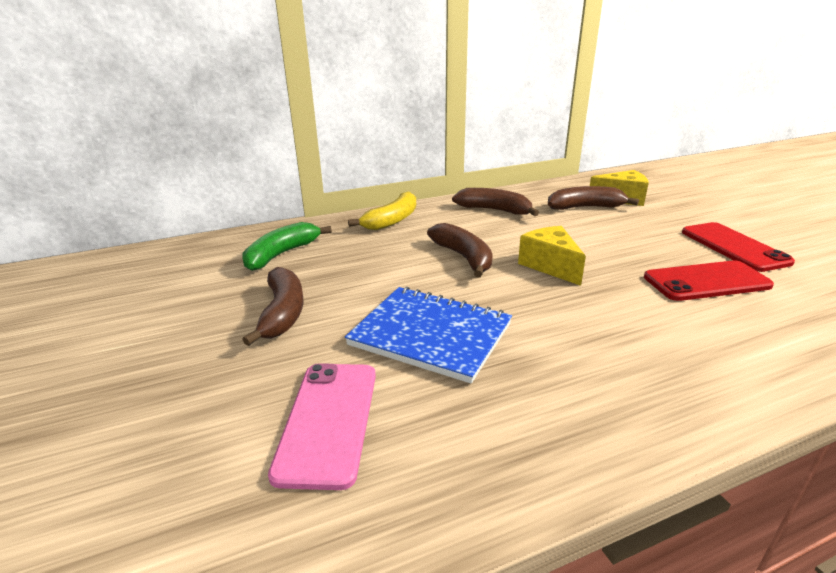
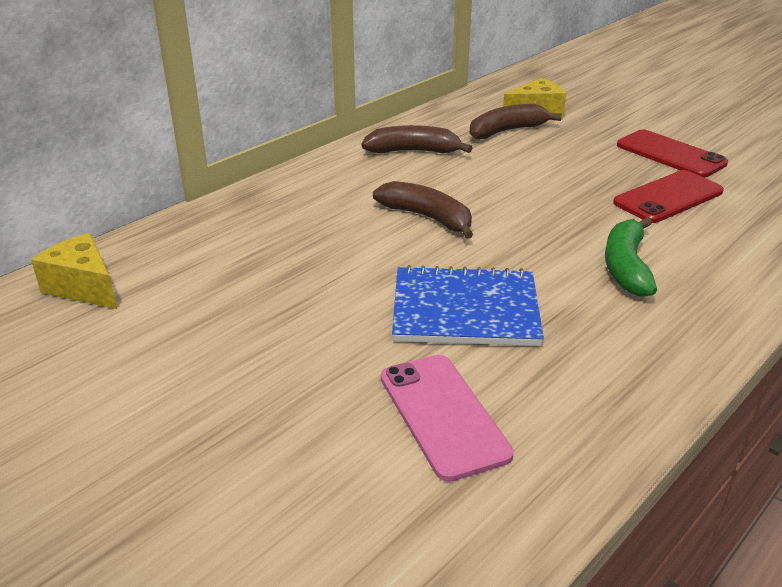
camera: 25 degrees left, 5 degrees up
(282, 254) = (212, 257): green banana -> green banana (626, 267)
(283, 313) = (289, 326): brown banana -> none
(392, 220) = (306, 186): yellow banana -> none
(550, 266) = (522, 209): yellow cheese -> yellow cheese (84, 287)

